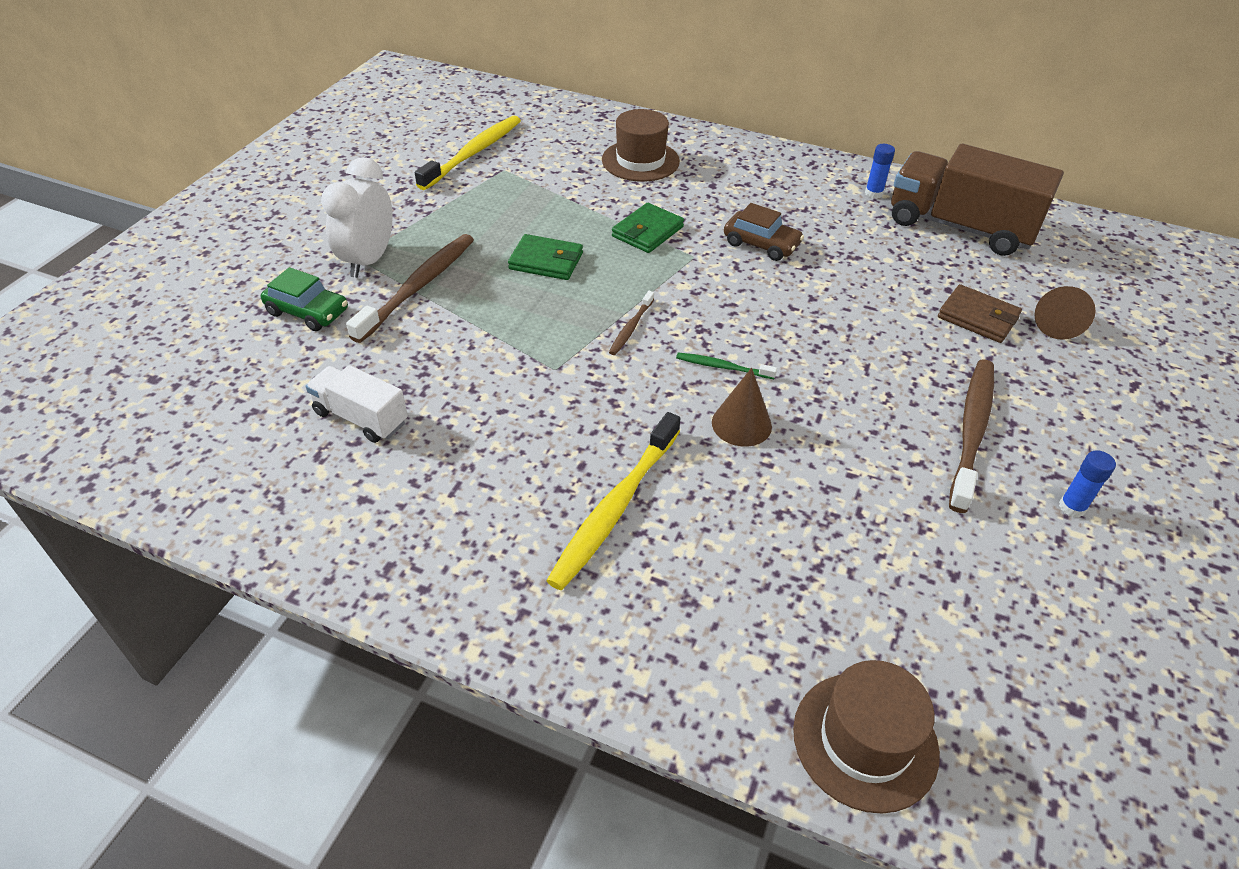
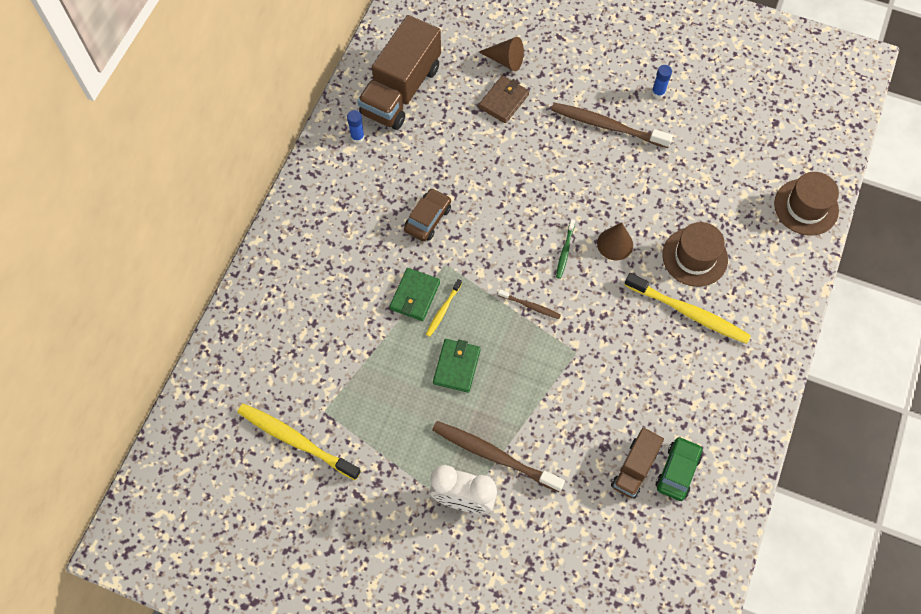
camera: 90 degrees left, 20 degrees up
(308, 312) = (529, 531): green car -> green car (677, 471)
(361, 418) = (634, 468): white truck -> brown truck
(626, 252) = (443, 310): none -> yellow toothbrush
(640, 161) = (309, 301): brown hat -> brown hat (694, 257)
(647, 232) = (415, 296): green wallet -> green wallet turned 75 degrees clockwise

